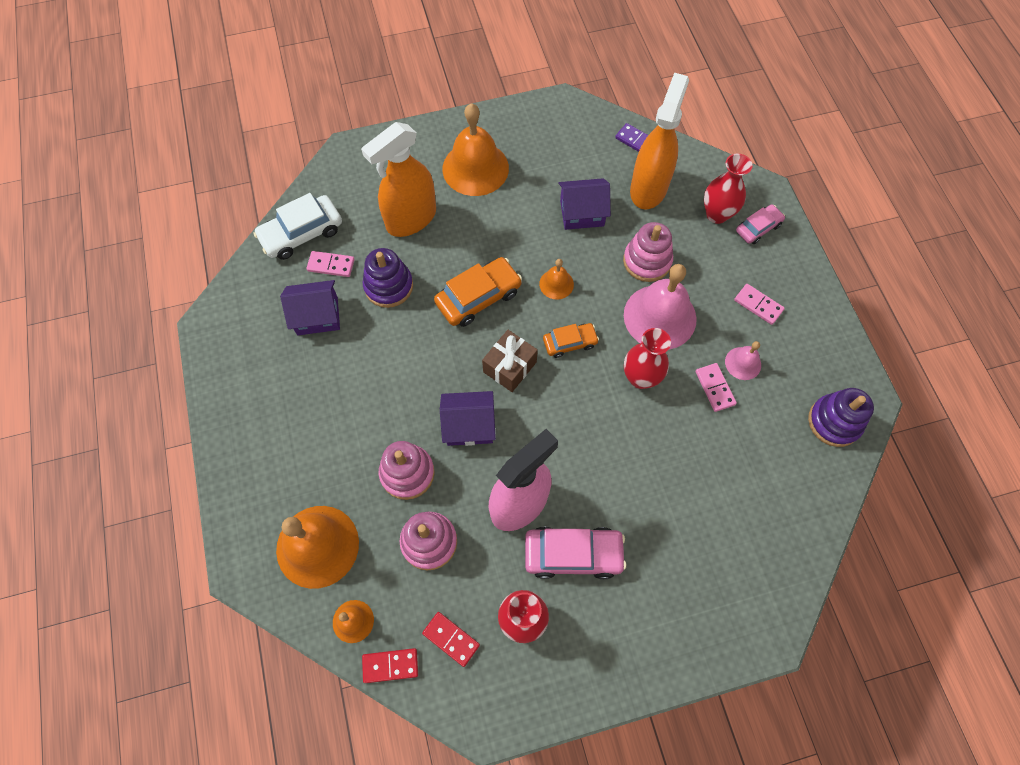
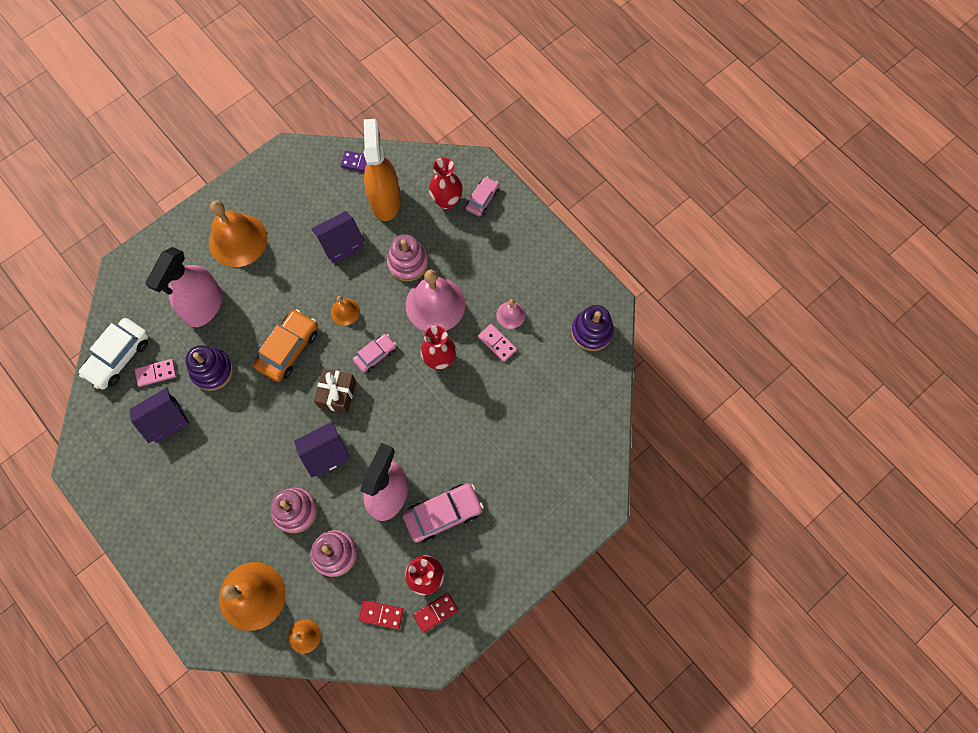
camera: 25 degrees left, 5 degrees up
(390, 665) = (346, 653): red domino -> red domino (435, 612)
(411, 219) = (204, 306): orange spray bottle -> pink spray bottle
(570, 343) = (375, 355): orange car -> pink car
(758, 305) = (505, 263): pink domino -> none

